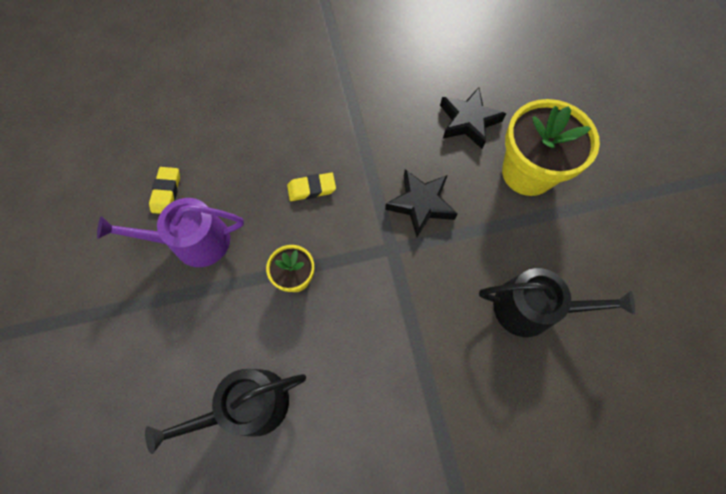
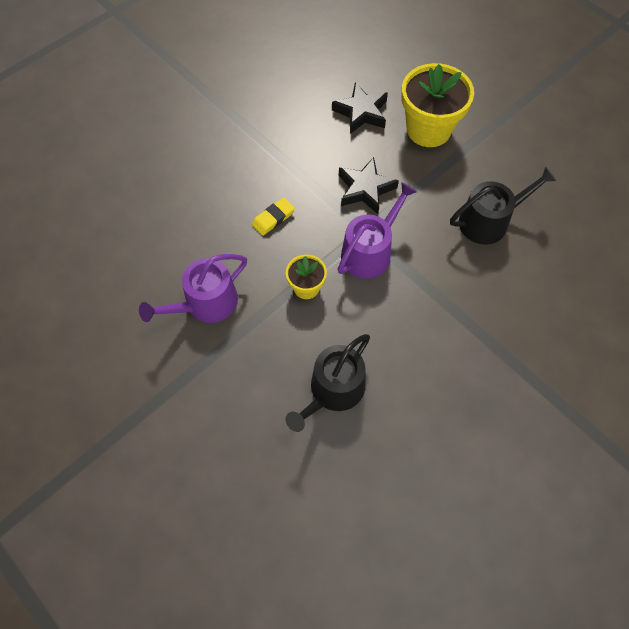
camera: 30 degrees left, 5 degrees down
(166, 192) = (154, 279): yellow eraser -> none
(383, 273) = (370, 251): none -> purple watering can

